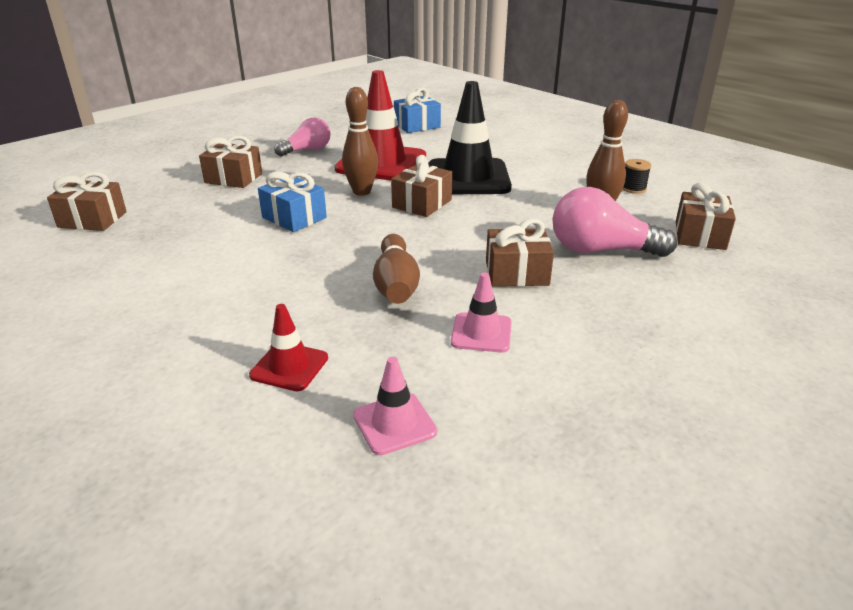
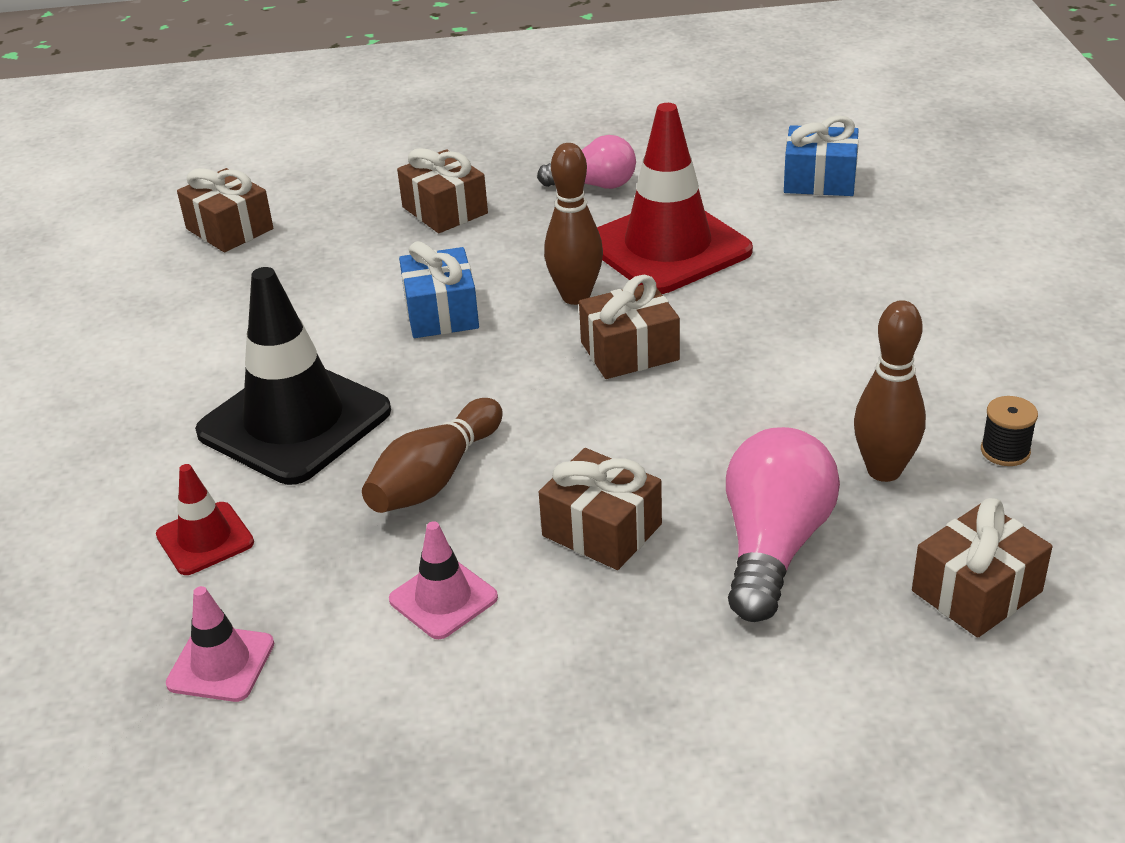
camera: 40 degrees right, 5 degrees up
(468, 178) = (759, 324): black traffic cone -> black traffic cone (294, 422)
(601, 250) = (773, 547): pink light bulb -> pink light bulb turned 60 degrees clockwise

